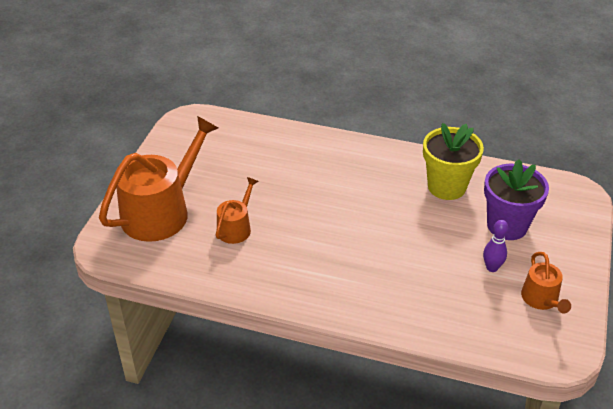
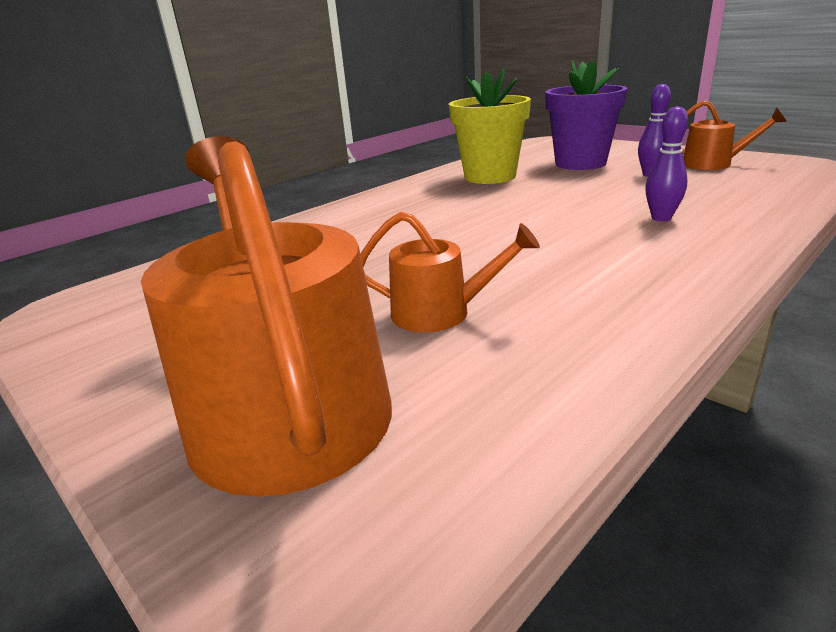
camera: 60 degrees left, 15 degrees down
(236, 228) = (440, 313): orange watering can -> orange watering can turned 135 degrees clockwise
(392, 282) = (661, 218): none -> purple bowling pin

